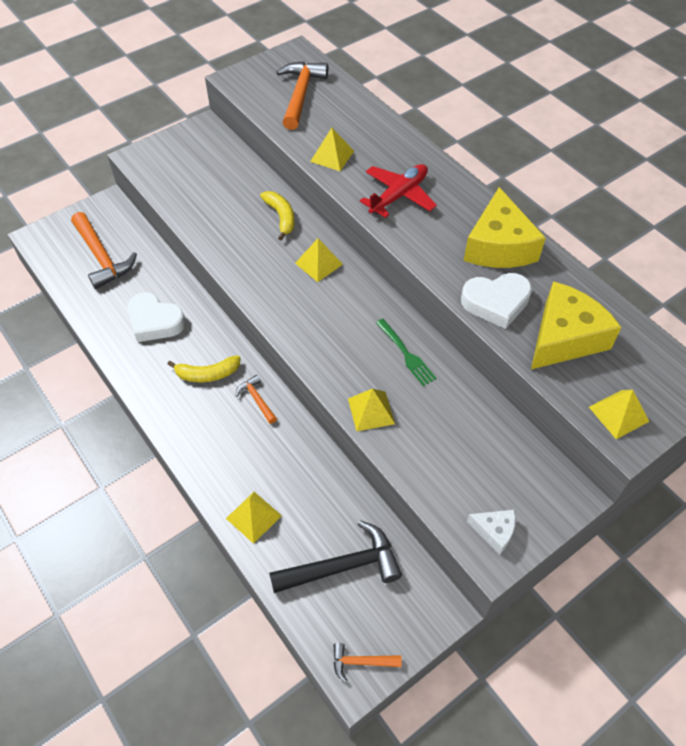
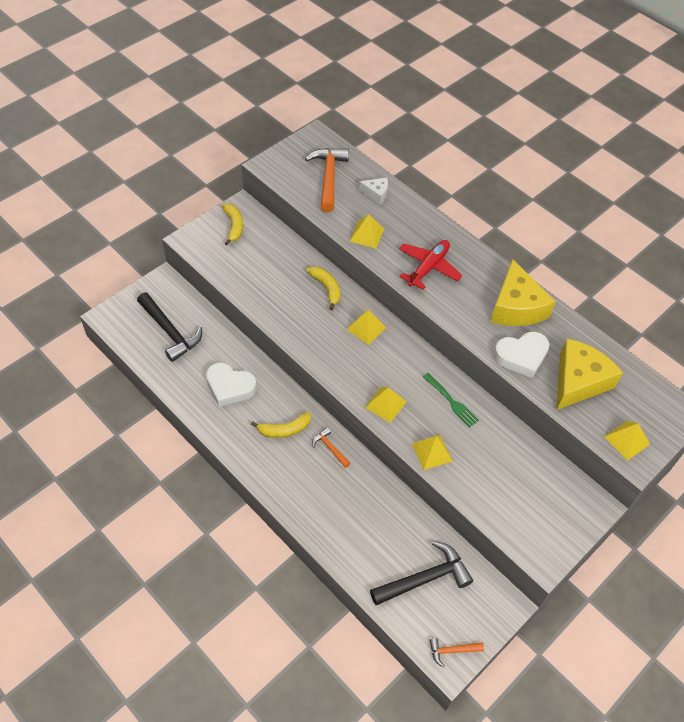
camera: 10 degrees left, 0 degrees up
(102, 257) = (170, 332): orange hammer -> black hammer
(190, 145) = (234, 226): none -> yellow banana
(253, 517) = (347, 546): yellow pyramid -> yellow pyramid (385, 404)
(494, 532) = (542, 540): white cheese -> white cheese (376, 193)

